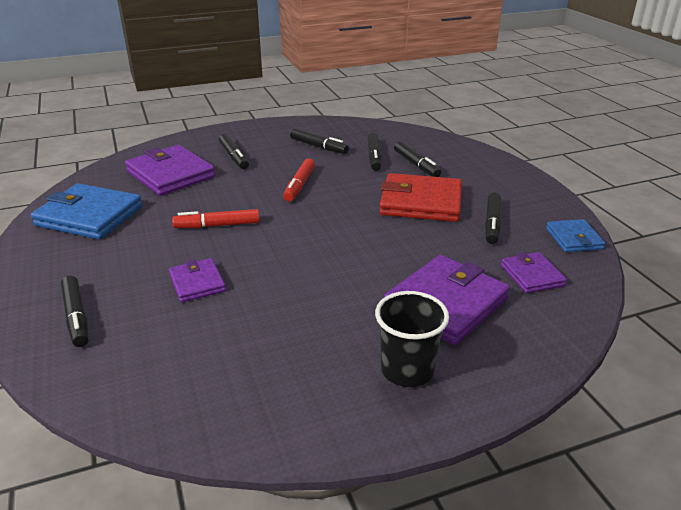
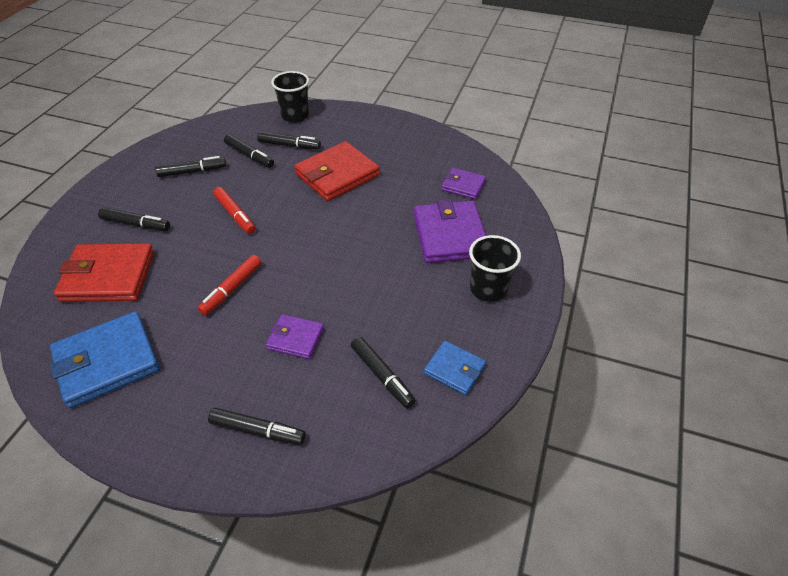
camera: 50 degrees left, 15 degrees up
(170, 174) = (108, 276): purple wallet -> red wallet
(455, 149) = (295, 116): none -> black cup
(492, 224) = (398, 163): black marker -> black marker (382, 376)
(573, 239) = (450, 146): blue wallet -> blue wallet (454, 369)

